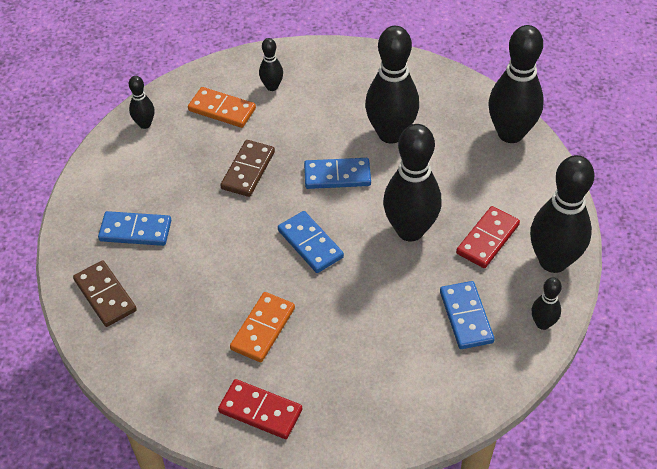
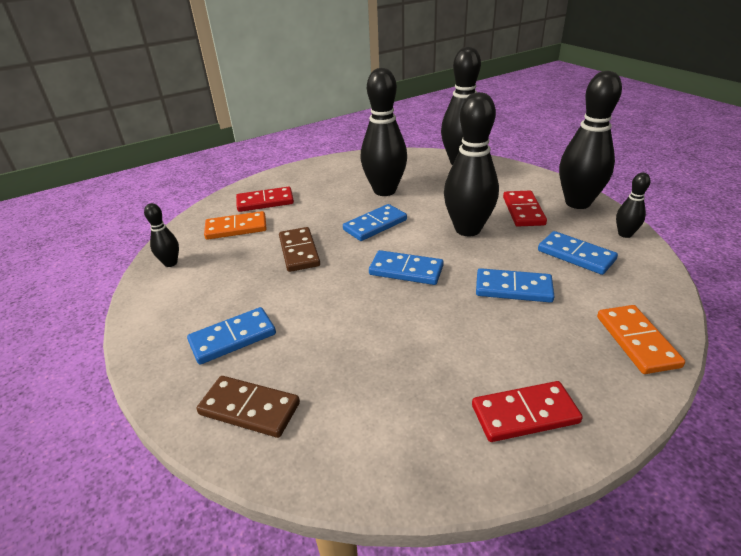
camera: 35 degrees left, 15 degrees down
(263, 329) = (441, 346): orange domino -> orange domino (637, 341)
(272, 87) = (265, 202): black bowling pin -> red domino
(372, 315) = (513, 288): none -> blue domino

